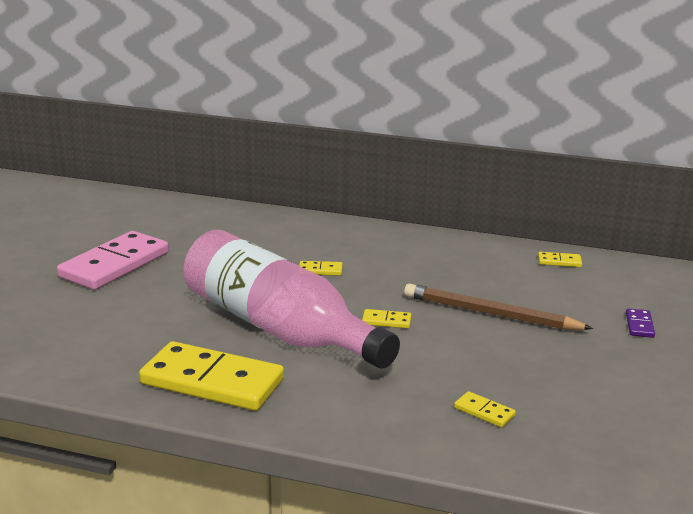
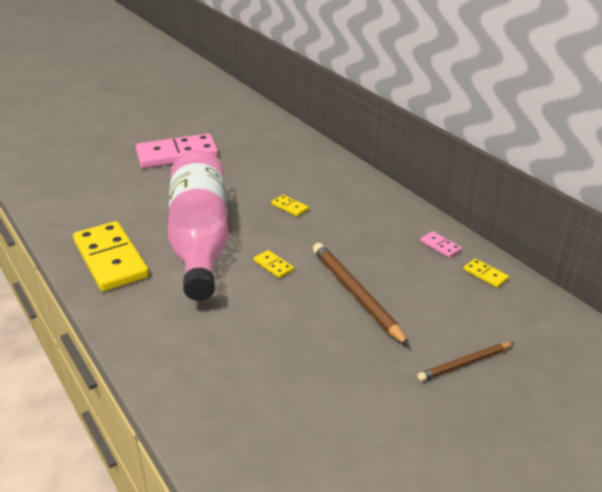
camera: 40 degrees right, 10 degrees up
(484, 412) = (229, 369): yellow domino -> none
(496, 254) = (440, 246): none -> pink domino
(639, 325) = (465, 363): purple domino -> brown pencil

